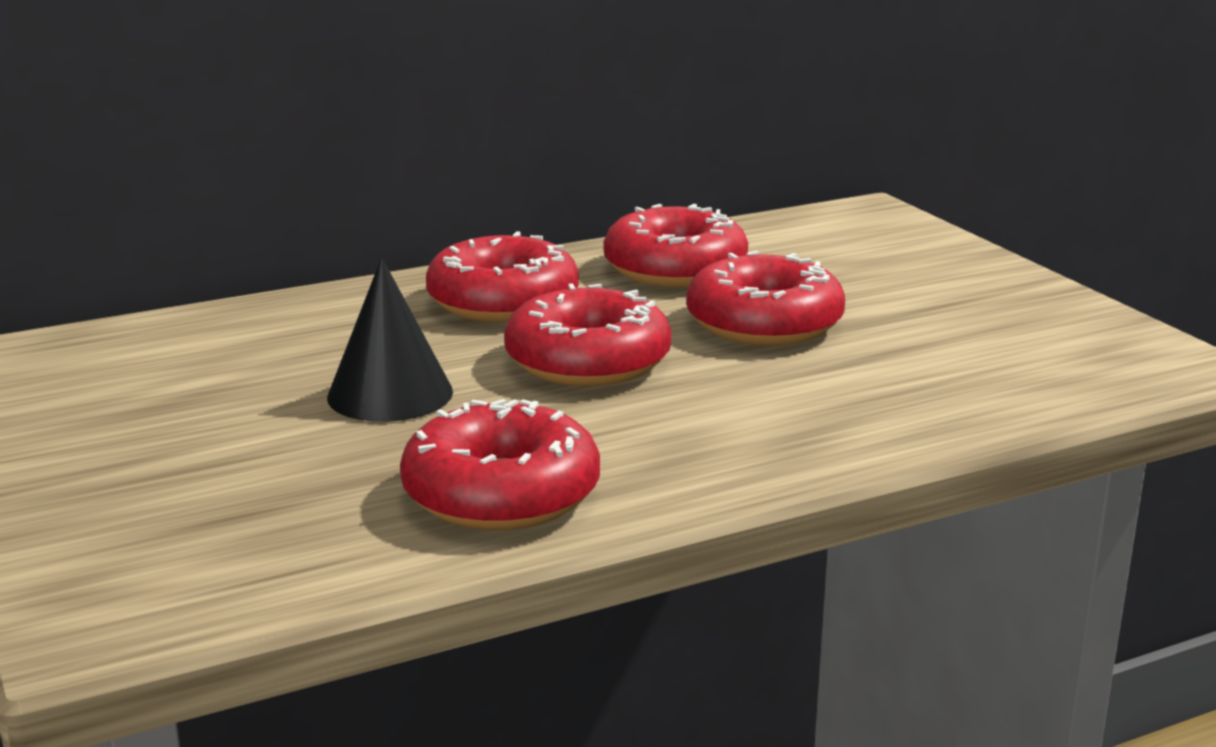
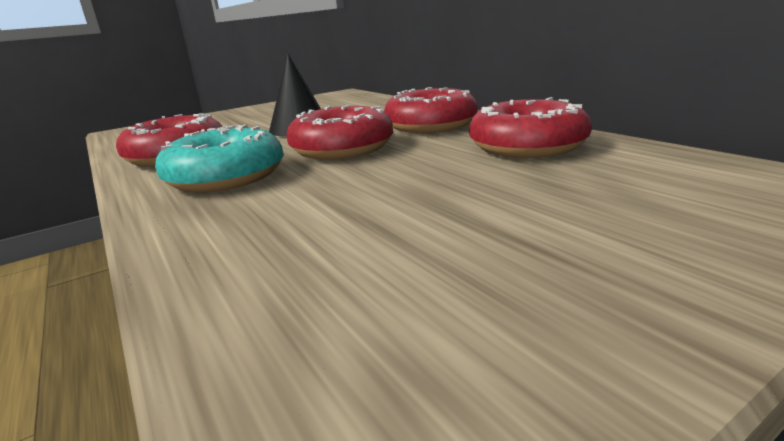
camera: 85 degrees right, 0 degrees up
(679, 434) = (226, 177): none -> turquoise donut
(764, 323) = (425, 178): red donut -> none

